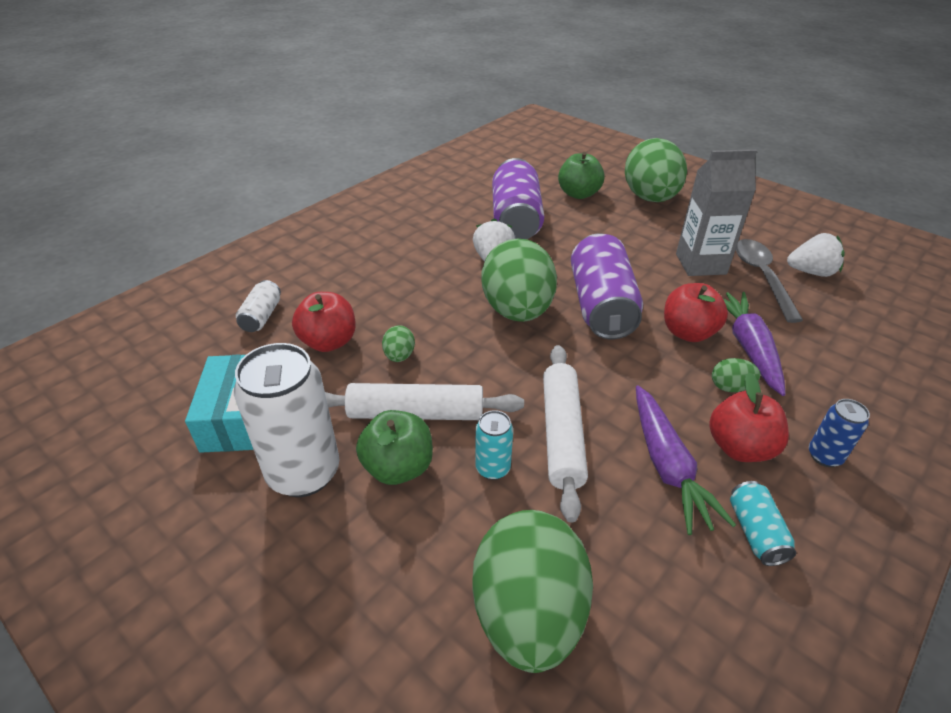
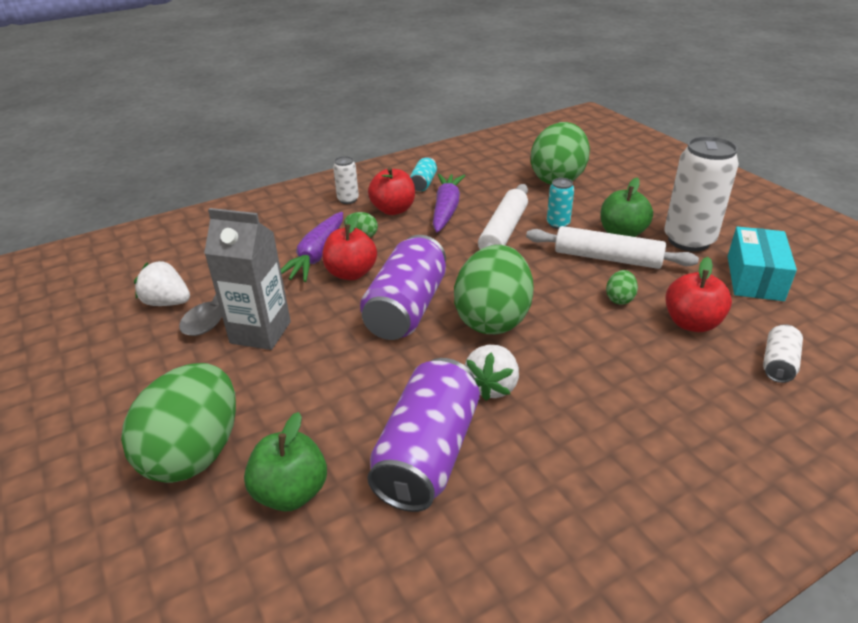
camera: 160 degrees left, 5 degrees down
(824, 456) = (348, 200): blue can -> white can

